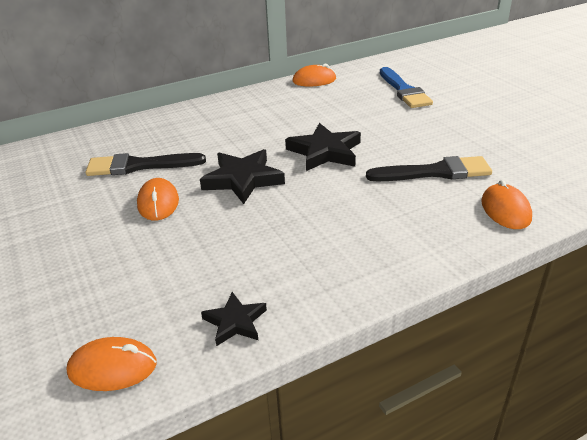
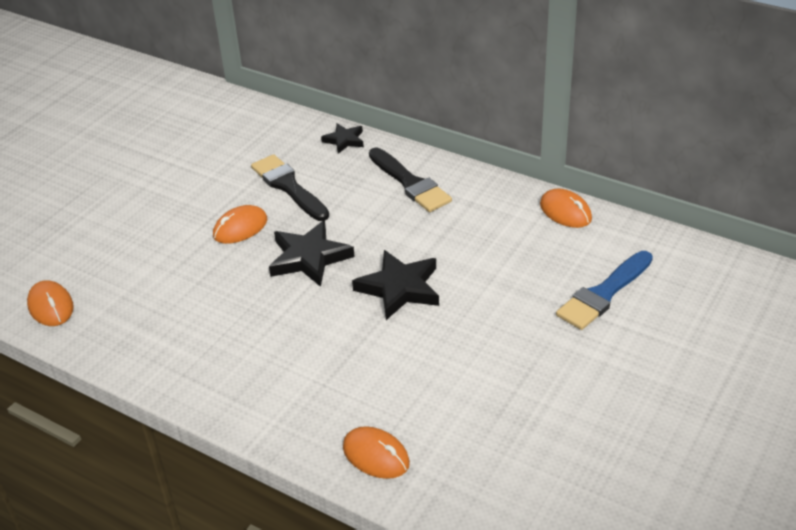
camera: 60 degrees right, 5 degrees up
(235, 322) = (120, 341): black star -> black star (344, 140)
(435, 172) = (416, 382): black brush -> black brush (410, 183)
(505, 210) = (376, 455): orange mouse -> orange mouse turned 75 degrees clockwise

